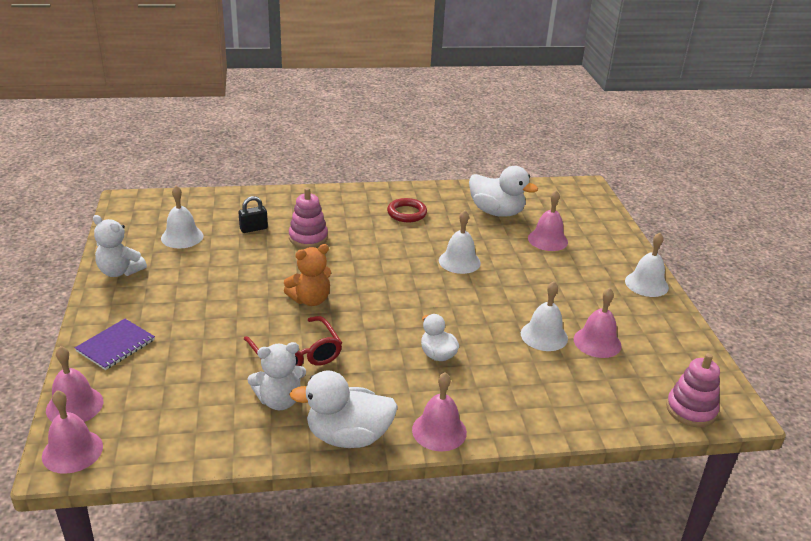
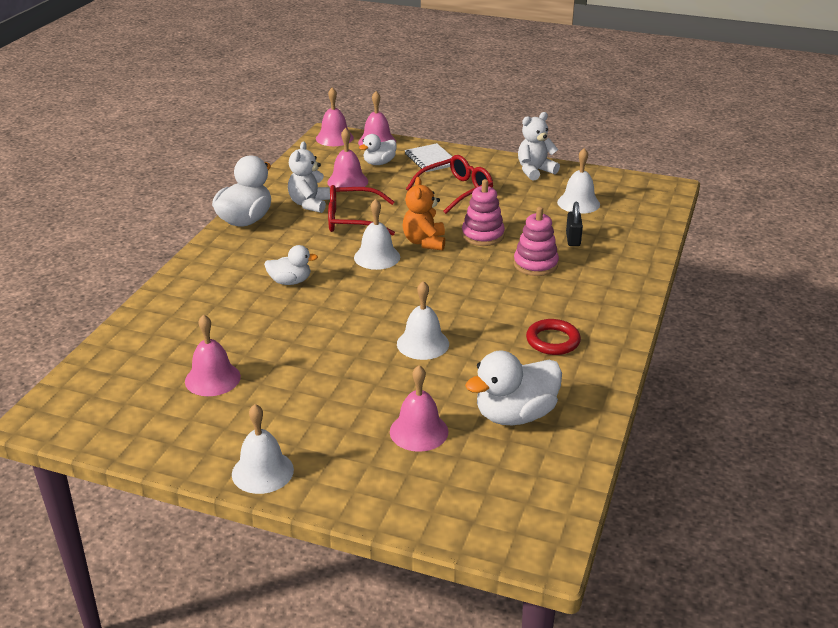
camera: 120 degrees right, 0 degrees up
(116, 345) = (431, 159): purple notebook -> white notebook
(142, 383) = (379, 163): none -> white duck
(192, 308) = (455, 191): none -> red glasses
(439, 431) = (208, 255): pink bell -> pink bell (347, 181)
(544, 336) = (255, 349): white bell -> white bell (377, 257)
(691, 410) = (75, 390): pink stacking toy -> pink stacking toy (482, 235)

